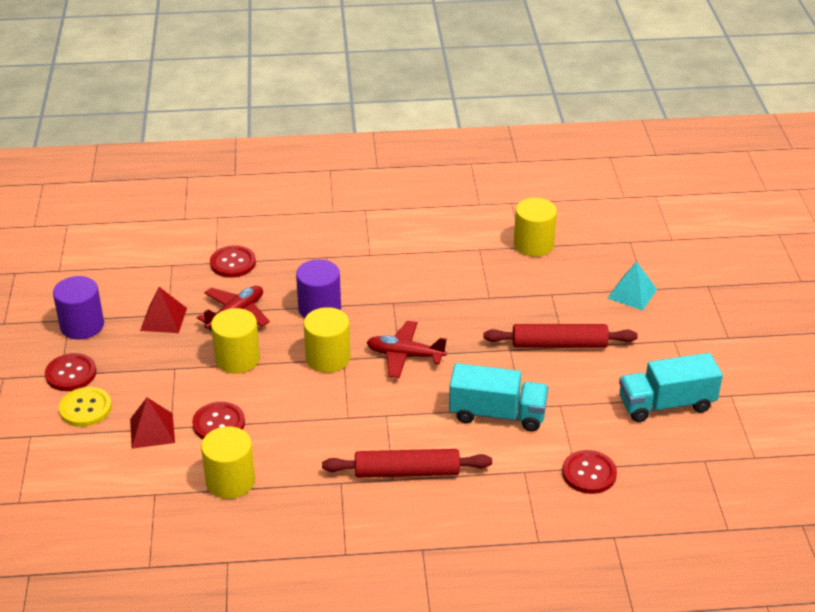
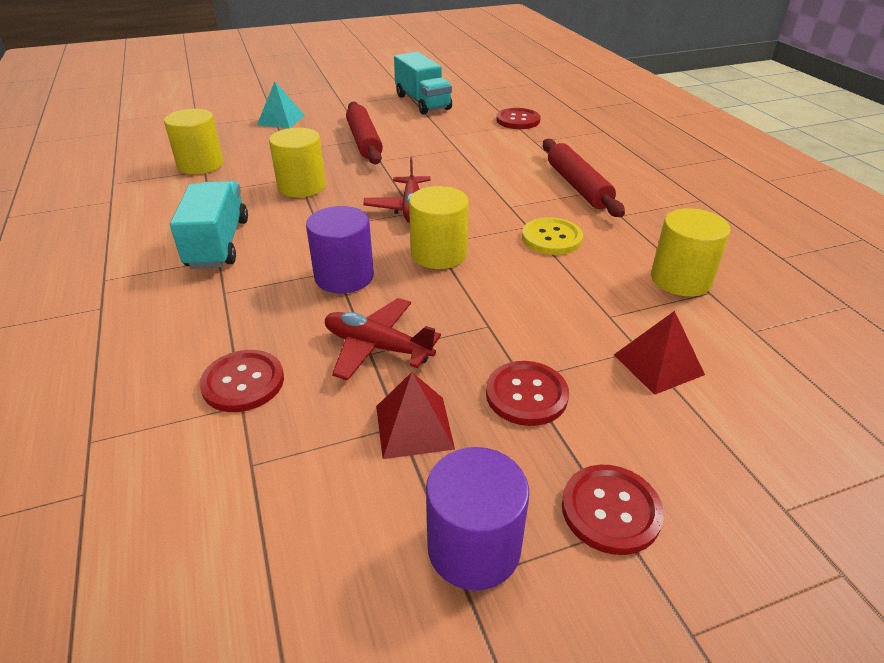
camera: 105 degrees left, 0 degrees up
(85, 408) = (673, 455): yellow button -> yellow button (551, 238)
(219, 423) = (601, 309): red button -> red button (526, 395)
(237, 359) = (474, 322): yellow cylinder -> yellow cylinder (302, 186)
(497, 414) = (473, 157): turquoise truck -> turquoise truck (218, 243)

